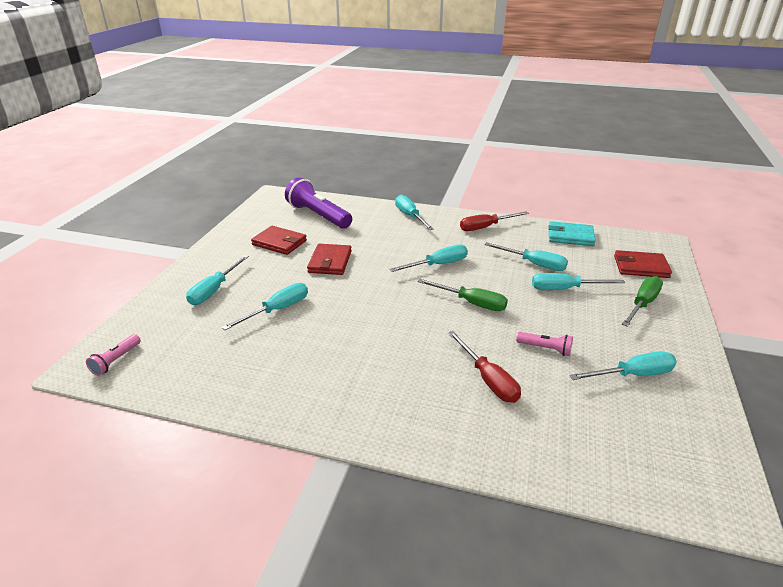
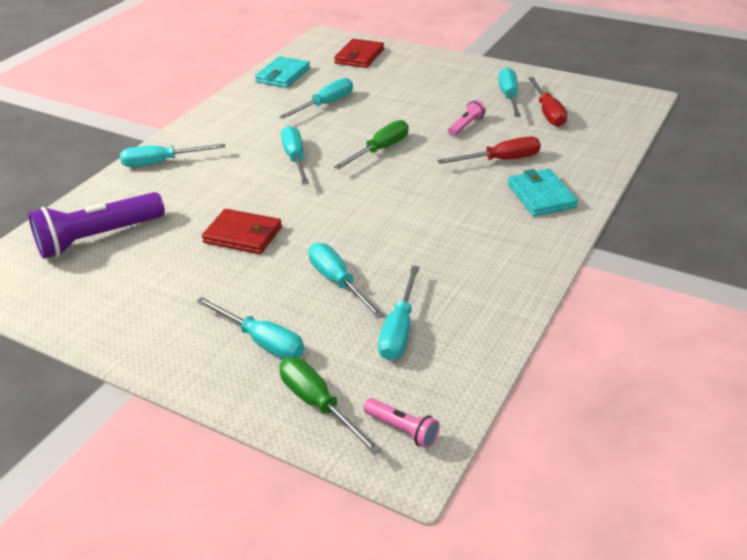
camera: 75 degrees left, 5 degrees up
(279, 243) = (159, 278): red wallet -> none
(429, 414) = (541, 196): none -> turquoise wallet
(485, 227) = (229, 117): red screwdriver -> red screwdriver (548, 113)
(565, 289) = (378, 98): turquoise screwdriver -> turquoise screwdriver (399, 330)
(642, 304) = (417, 70): green screwdriver -> green screwdriver (318, 404)

